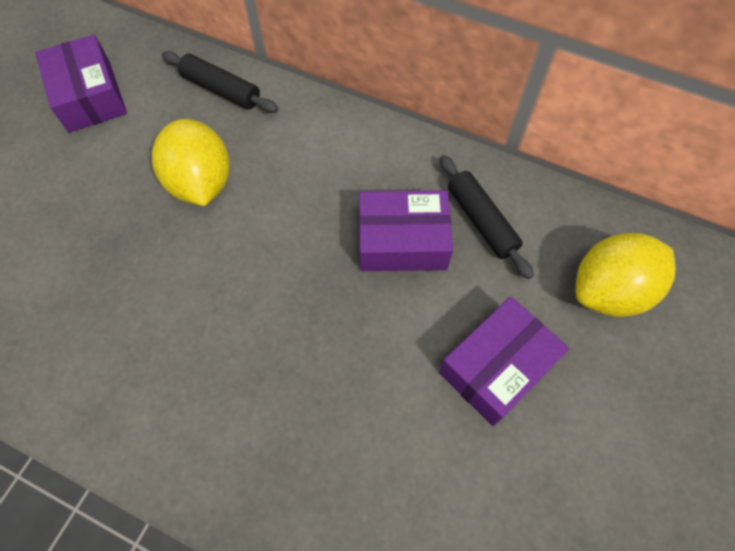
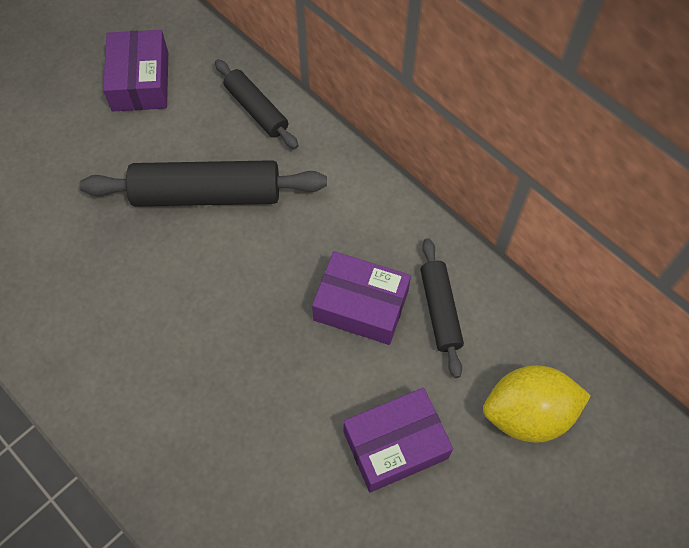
camera: 20 degrees right, 0 degrees up
(201, 182) = (207, 194): yellow lemon -> black rolling pin

